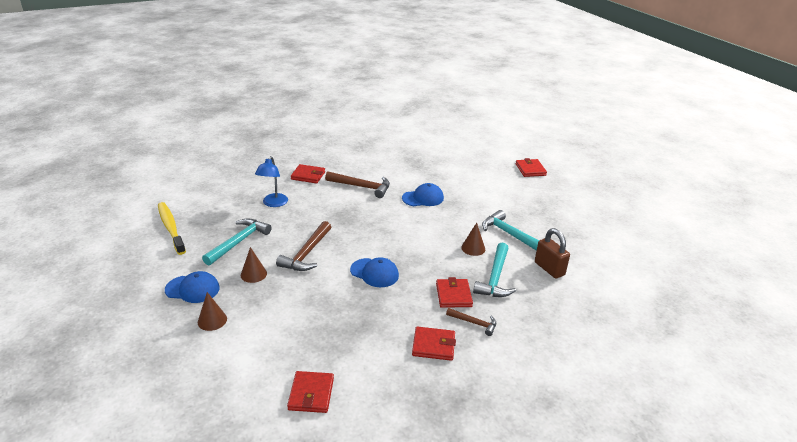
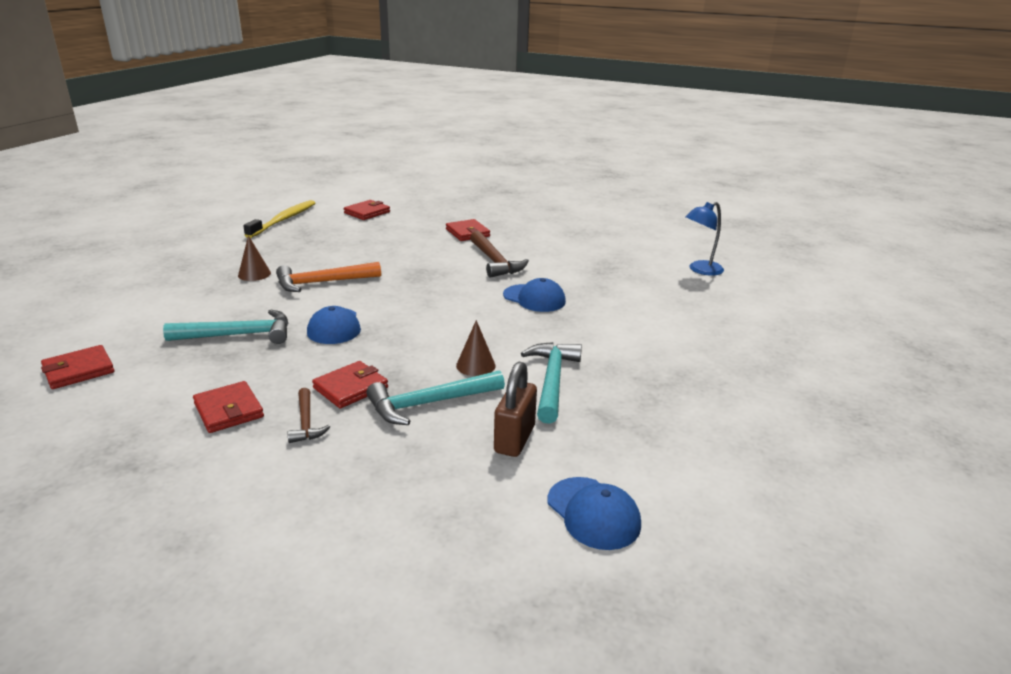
camera: 50 degrees right, 5 degrees down
(192, 289) = (200, 261): blue cap -> blue cap (593, 513)
(212, 320) = (159, 285): brown cone -> none
(238, 242) = (299, 250): turquoise hammer -> turquoise hammer (238, 335)
(273, 203) = (388, 238): blue lamp -> blue lamp (700, 270)
(307, 253) = (323, 282): brown hammer -> orange hammer
(530, 169) = (752, 339): red wallet -> red wallet (367, 212)

